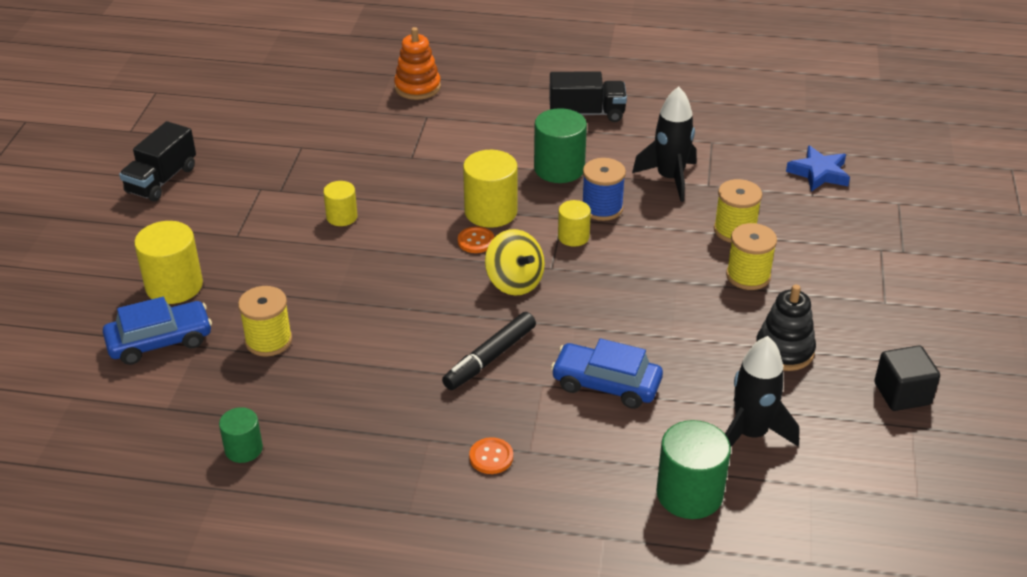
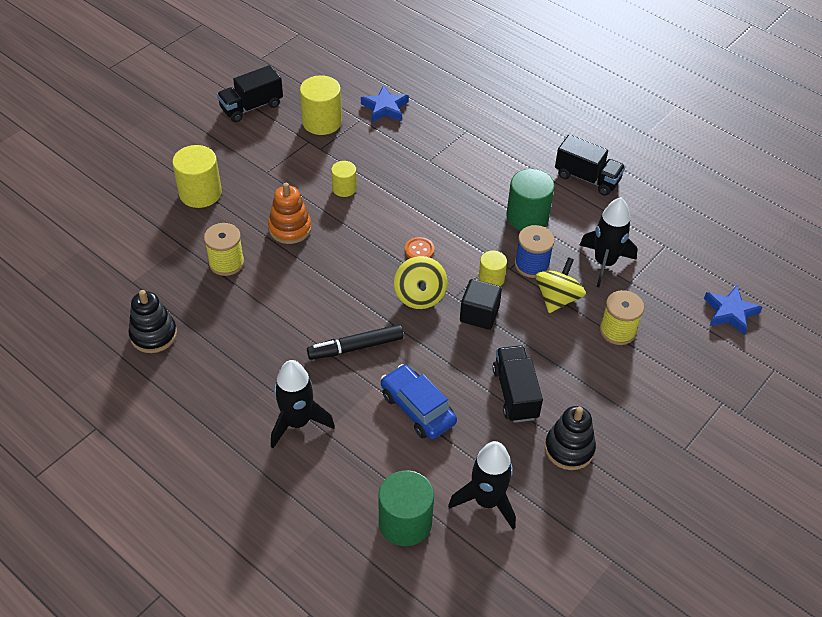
camera: 30 degrees right, 10 degrees up
(160, 341) = (162, 231): blue car -> none
(243, 449) = (153, 335): green cylinder -> black stacking toy
(320, 127) = (385, 108): none -> blue star
(417, 87) = (479, 102): orange stacking toy -> orange stacking toy (290, 228)
(490, 211) = (449, 231): yellow cylinder -> yellow cylinder (322, 122)
(491, 457) = (297, 422): orange button -> black rocket
(653, 227) = (557, 298): none -> yellow spinning top
(690, 326) = (515, 393): none -> black truck
(748, 276) = (595, 374): yellow spool -> none
(902, 394) = (629, 531): black cube -> black cube (479, 314)

